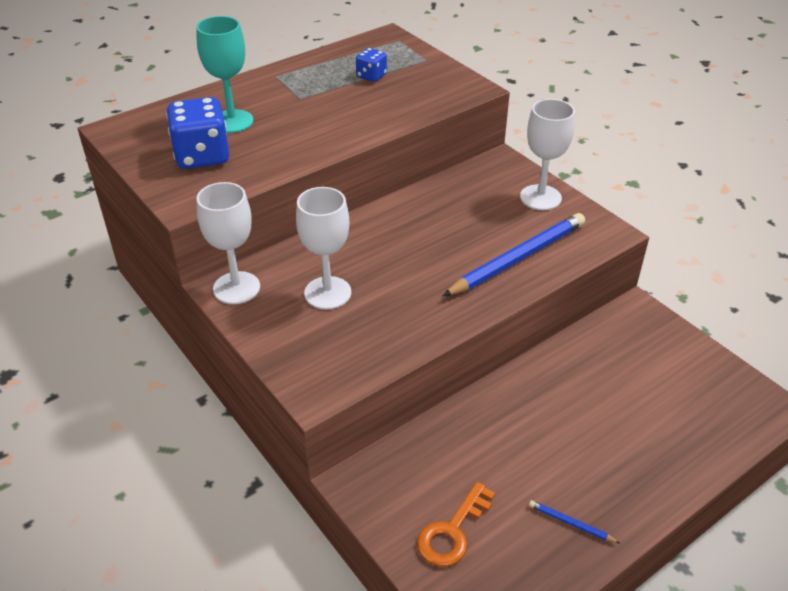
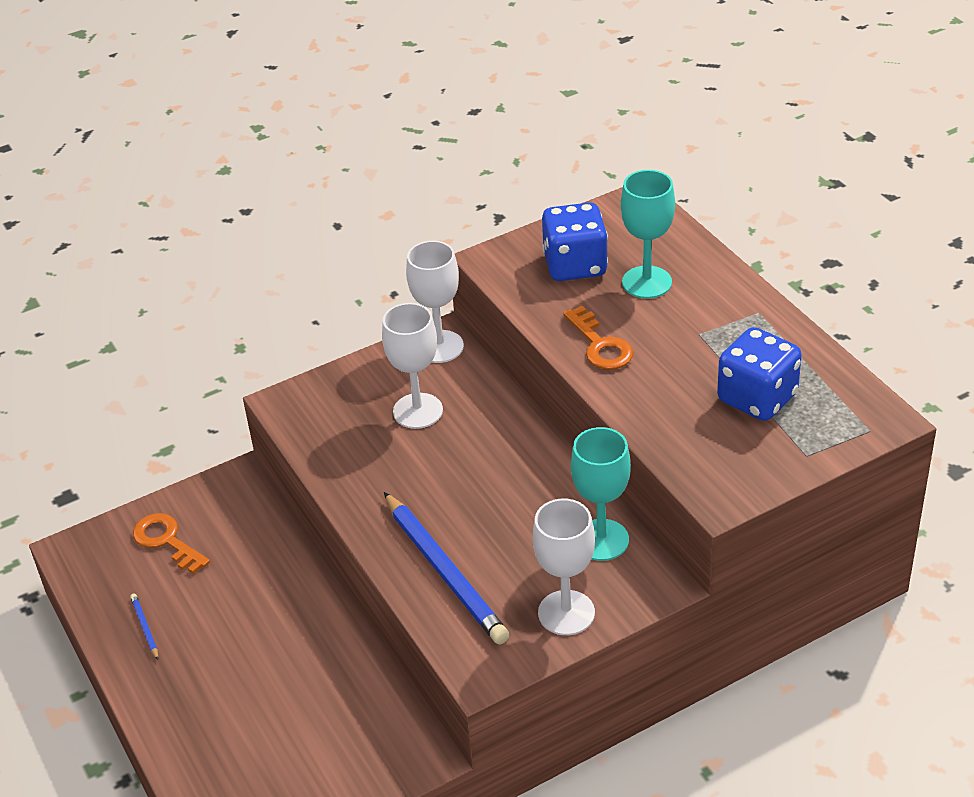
camera: 100 degrees right, 0 degrees up
(312, 139) = (600, 345): none -> orange key
(371, 76) = (757, 398): blue dice -> blue dice, size x1.88
(466, 186) = (601, 540): none -> turquoise goblet
(571, 523) = (145, 627): blue pencil -> blue pencil turned 60 degrees counterclockwise

